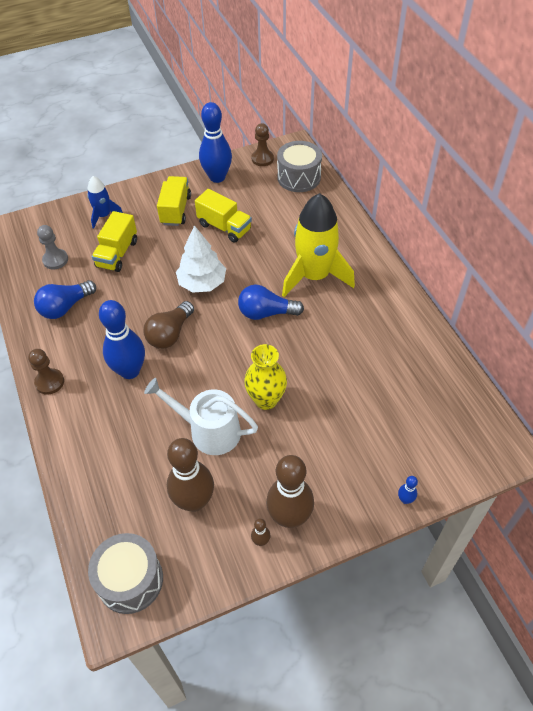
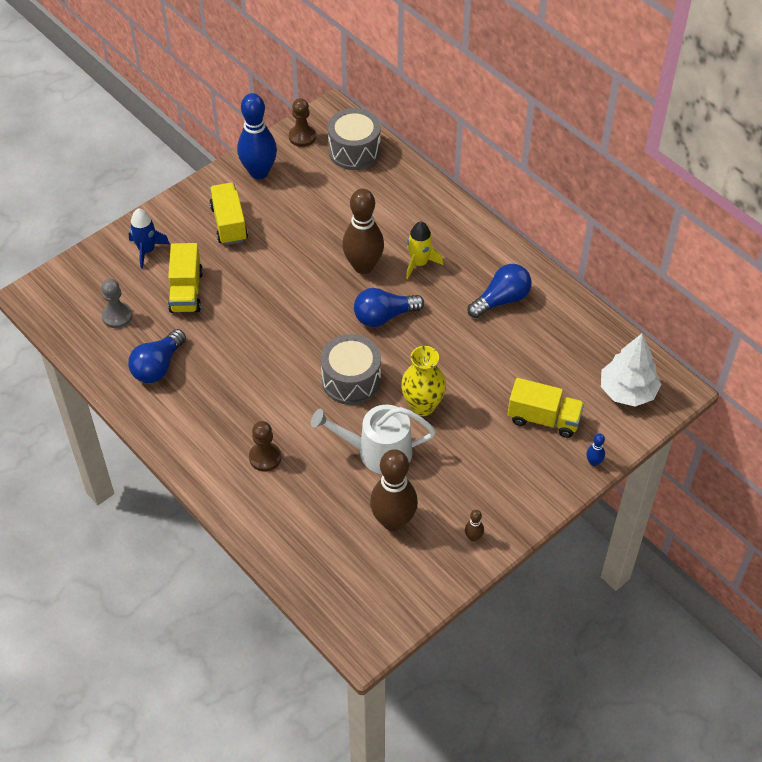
camera: 20 degrees left, 0 degrees up
(49, 382) = (184, 449): brown pawn -> brown pawn (265, 457)
(130, 371) = (266, 415): blue bowling pin -> none
(130, 580) = (364, 607): grey drum -> grey drum (351, 380)
(170, 334) = (290, 365): brown light bulb -> none
(202, 283) = (300, 301): white tree -> white tree (627, 391)
(224, 227) = (295, 231): yellow truck -> yellow truck (543, 419)
(289, 517) = (491, 508): brown bowling pin -> brown bowling pin (363, 266)
(314, 276) = (419, 263): yellow rocket -> yellow rocket, size x0.51
(374, 324) = (501, 300): none -> blue light bulb

